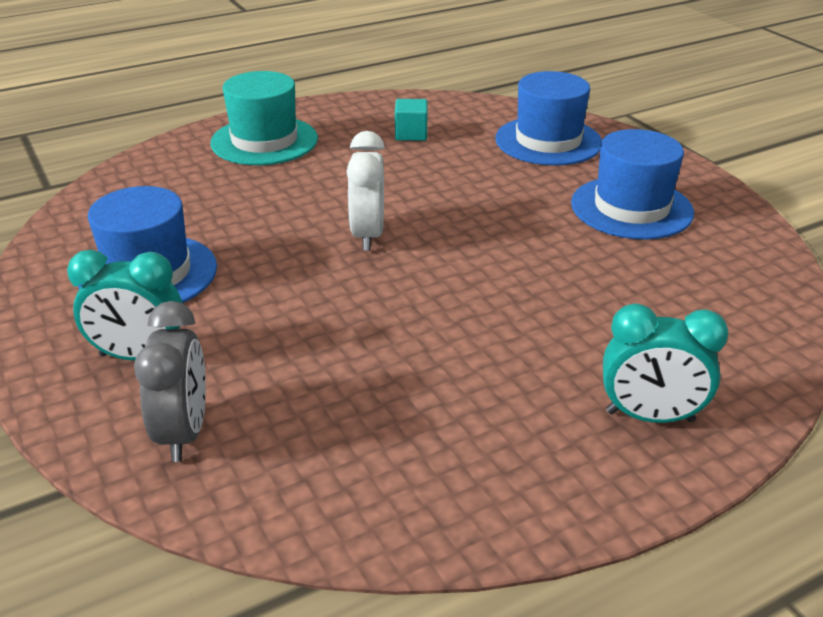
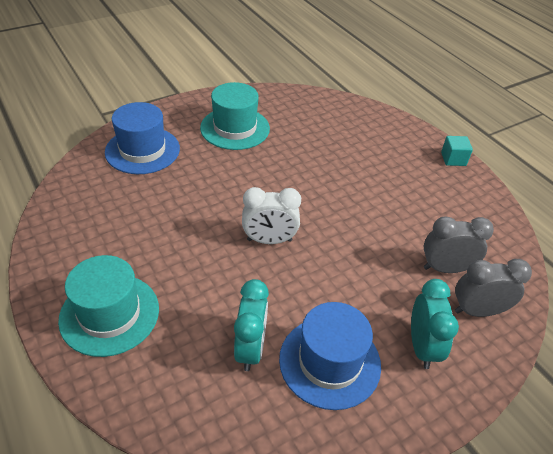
camera: 95 degrees left, 10 degrees up
(286, 409) = (445, 268): none -> grey clock
(411, 134) = (116, 218): turquoise cube -> turquoise cube (453, 159)
(631, 208) = (235, 128): blue hat -> turquoise hat
(650, 416) = (411, 148): turquoise clock -> turquoise clock (250, 348)

